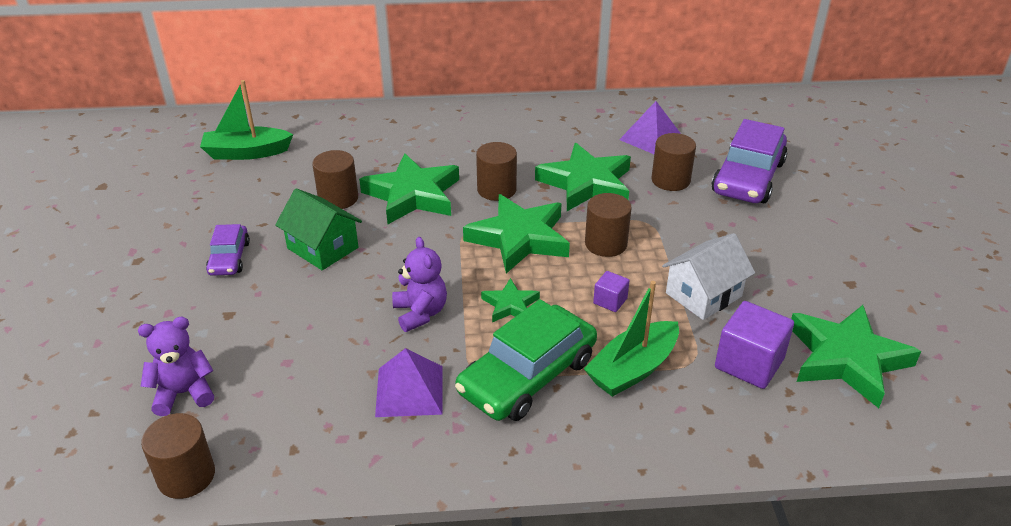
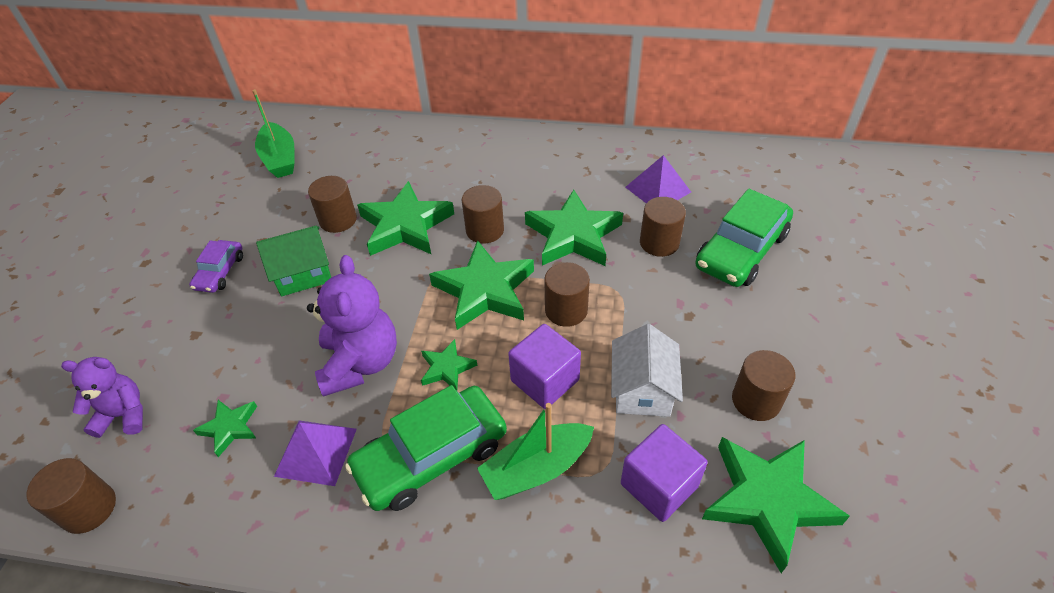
camera: 15 degrees right, 10 degrees up
(246, 153) = (280, 159): green boat -> green boat turned 120 degrees counterclockwise
(308, 385) = (230, 428): none -> green star
(323, 248) = (303, 273): green house -> green house turned 75 degrees counterclockwise
(420, 313) = (360, 363): purple teddy bear -> purple teddy bear, size x1.59
(610, 301) = (545, 380): purple cube -> purple cube, size x1.91
(703, 295) = (642, 389): white house -> white house turned 60 degrees counterclockwise
(748, 177) = (741, 250): purple car -> green car
(807, 288) = (756, 400): none -> brown cylinder

